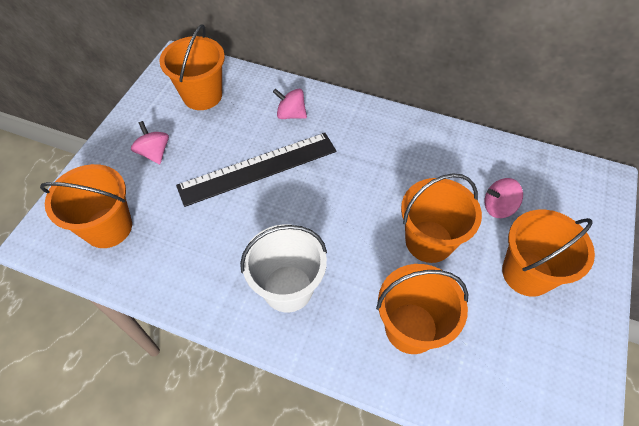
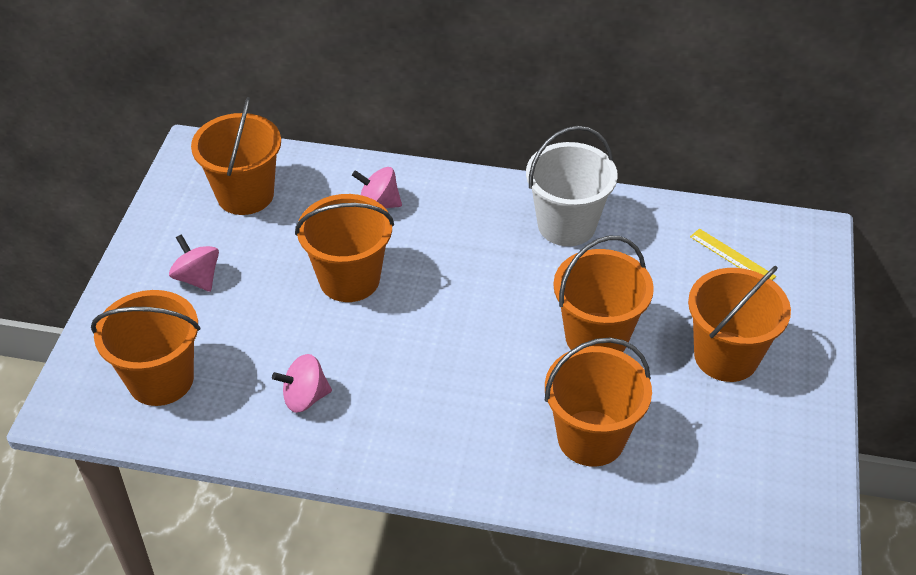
camera: 10 degrees left, 10 degrees down
(258, 168) = (349, 279): black ruler -> orange bucket
(288, 288) = (424, 417): white bucket -> white bucket (566, 225)
(498, 207) = (679, 284): pink spinning top -> pink spinning top (305, 397)
(541, 190) = (732, 256): none -> yellow ruler

